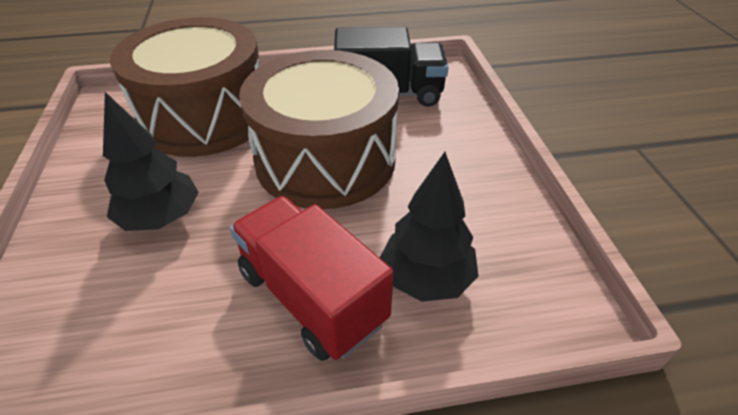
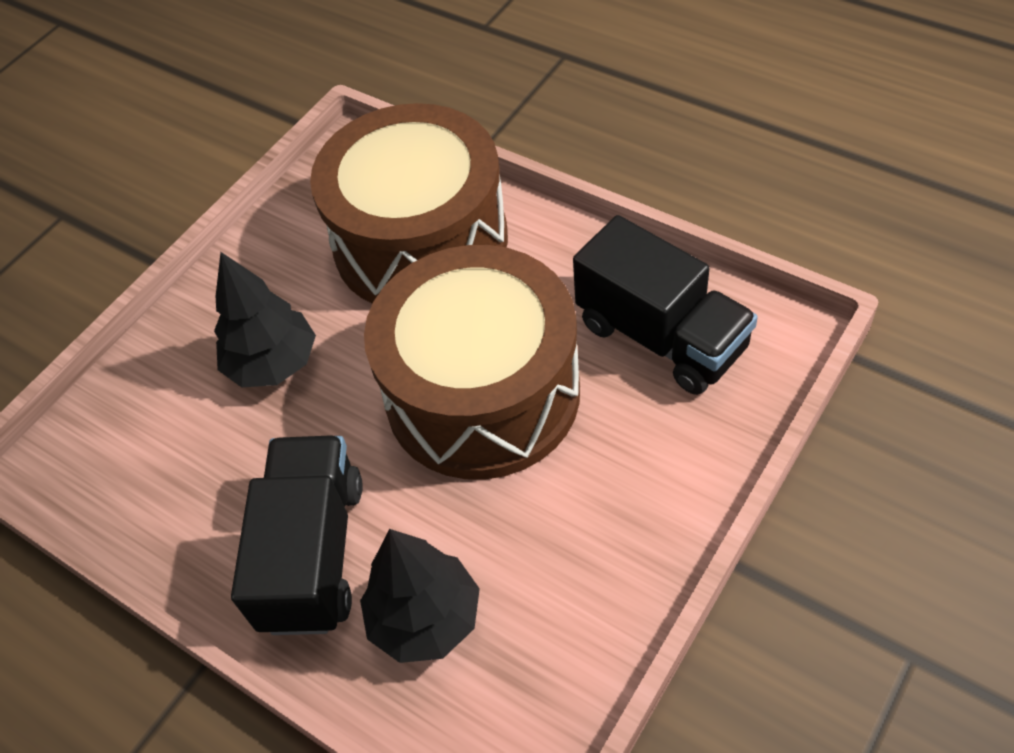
camera: 50 degrees right, 10 degrees up
(311, 297) = (313, 553): red truck -> black truck

